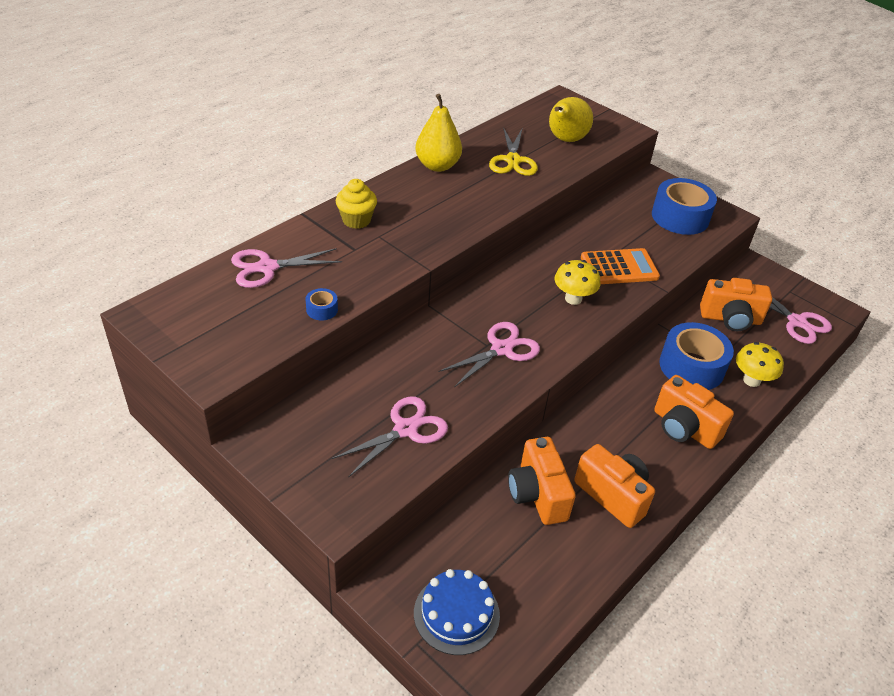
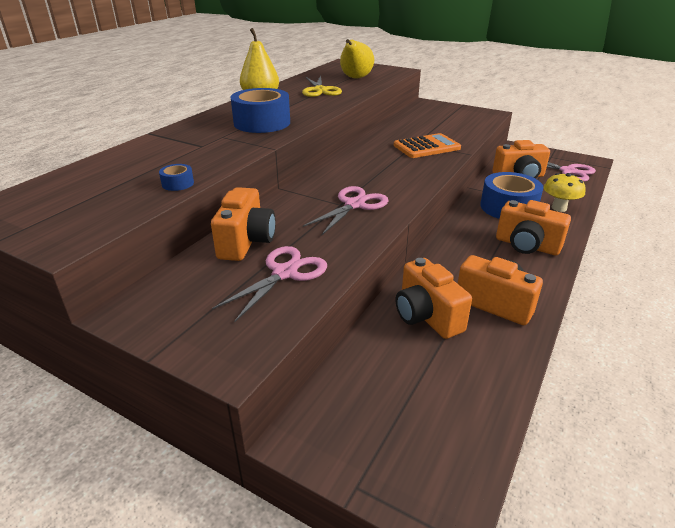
camera: 10 degrees left, 10 degrees down
(267, 267) = (118, 165): pink scissors -> none
(356, 220) = (199, 131): yellow cupcake -> none
(378, 380) = (246, 242): none -> orange camera
(456, 614) = (390, 442): blue cake -> none
(573, 299) = (400, 168): yellow mushroom -> none
(680, 217) = (456, 118): blue tape -> blue tape (262, 123)

